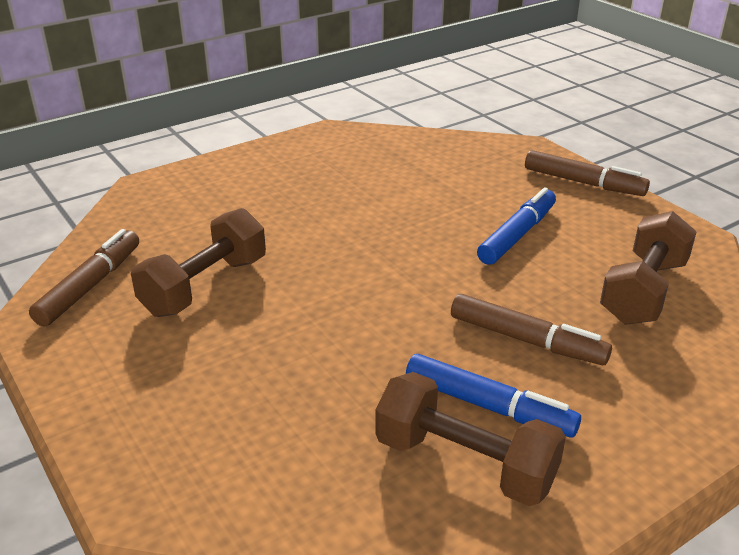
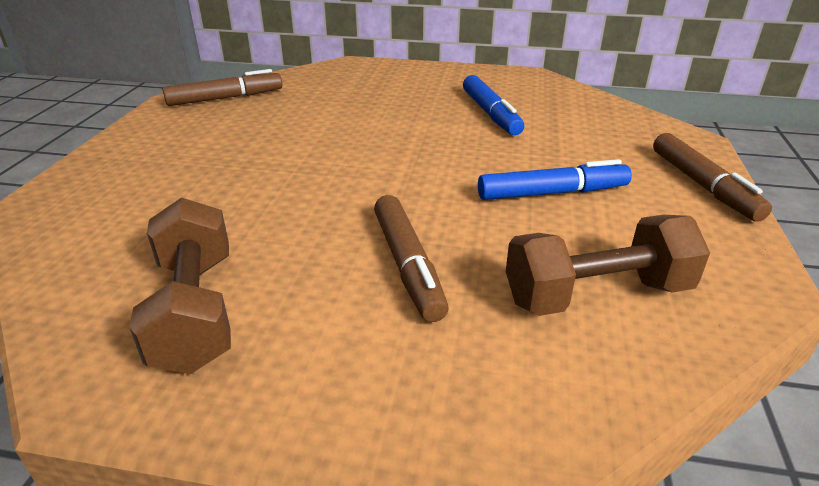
camera: 45 degrees right, 0 degrees up
(205, 286) = (275, 124): brown dumbbell -> none
(488, 406) = (286, 288): blue marker -> blue marker (490, 114)

